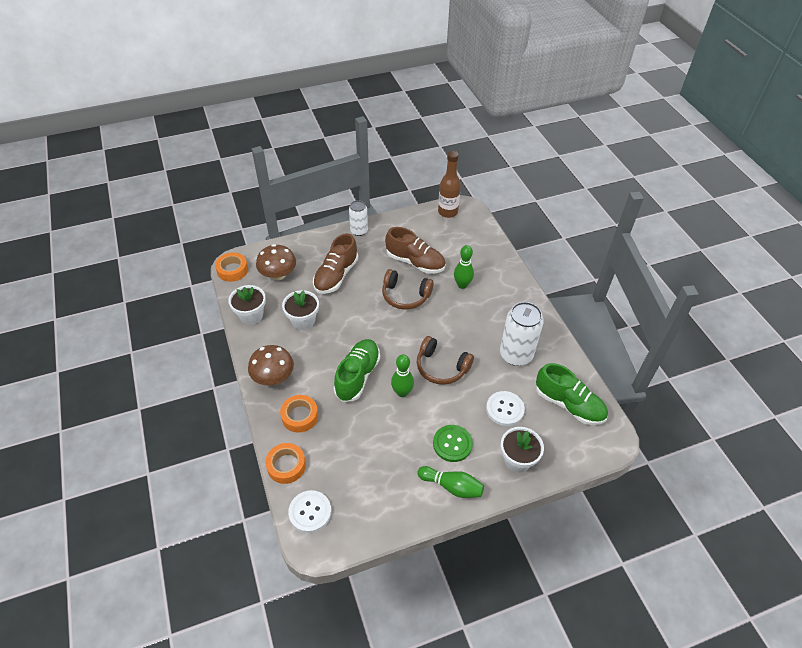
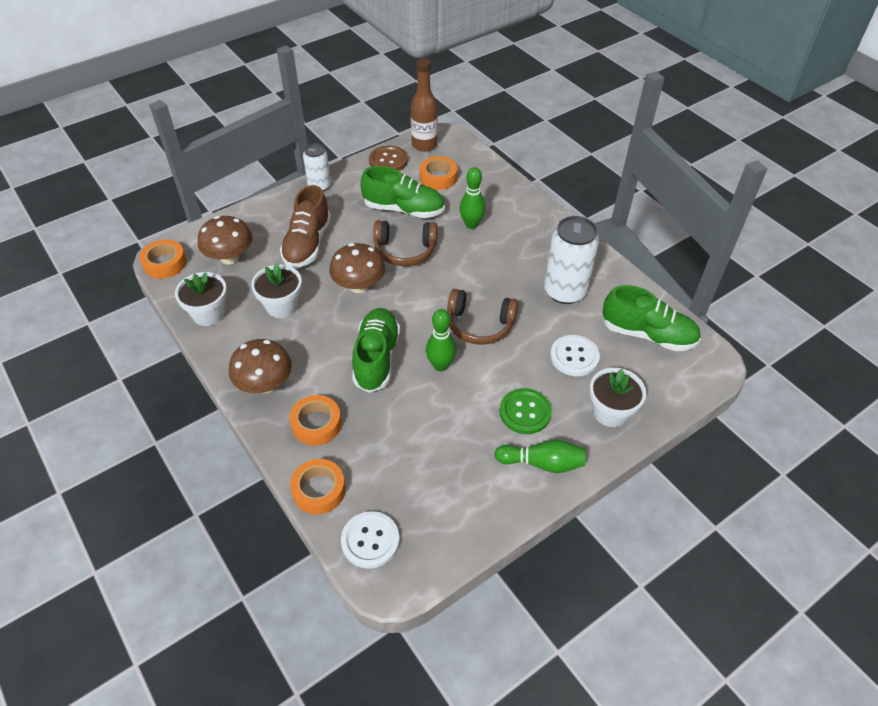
camera: 15 degrees left, 0 degrees up
(363, 316) = (359, 286): none -> brown mushroom
(415, 262) = (404, 209): brown shoe -> green shoe
(416, 220) = (388, 161): none -> brown button
(449, 241) = (438, 177): none -> orange tape

